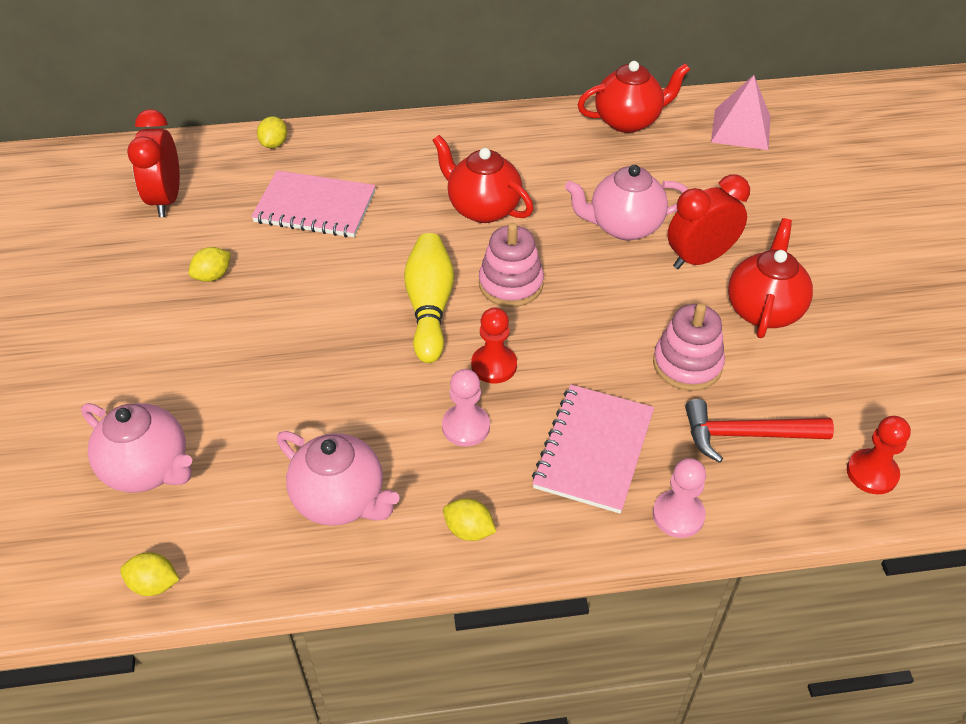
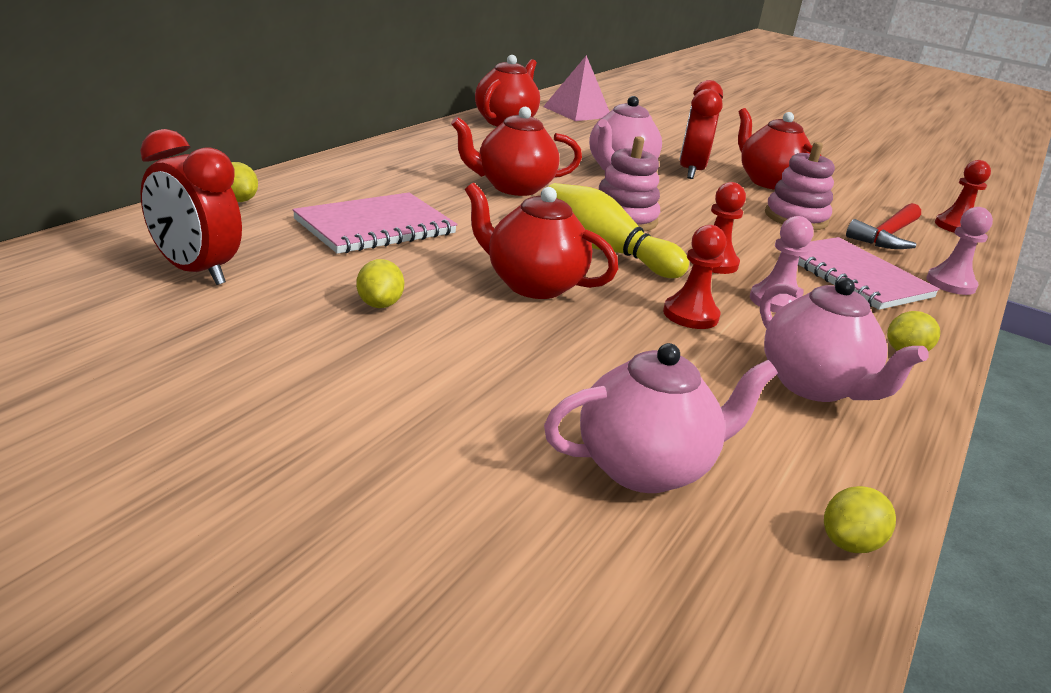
camera: 55 degrees left, 20 degrees down
(322, 310) = (532, 285): none -> red teapot
(341, 500) = (814, 386): pink teapot -> pink teapot turned 75 degrees clockwise
(376, 397) = (690, 315): none -> red pawn

